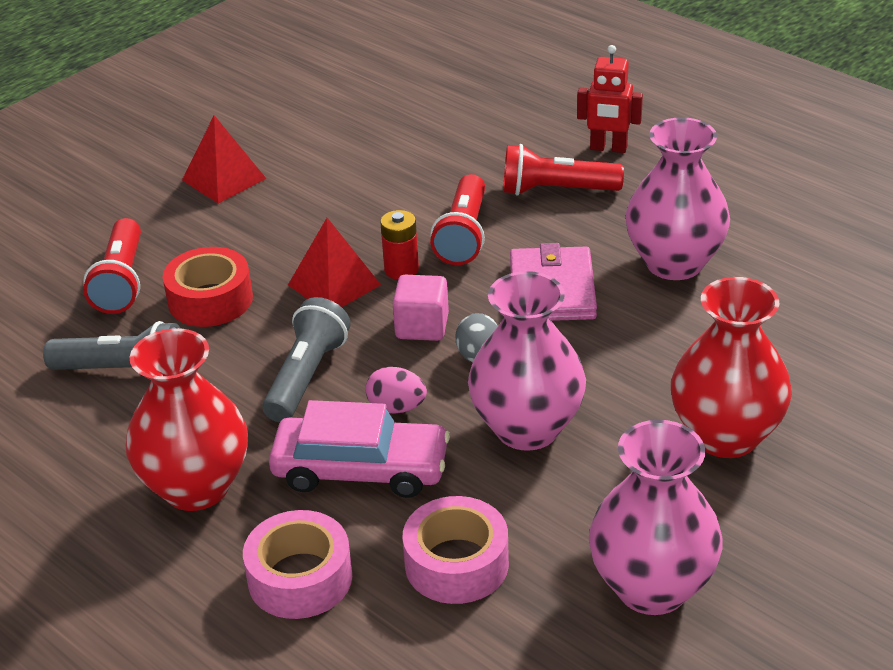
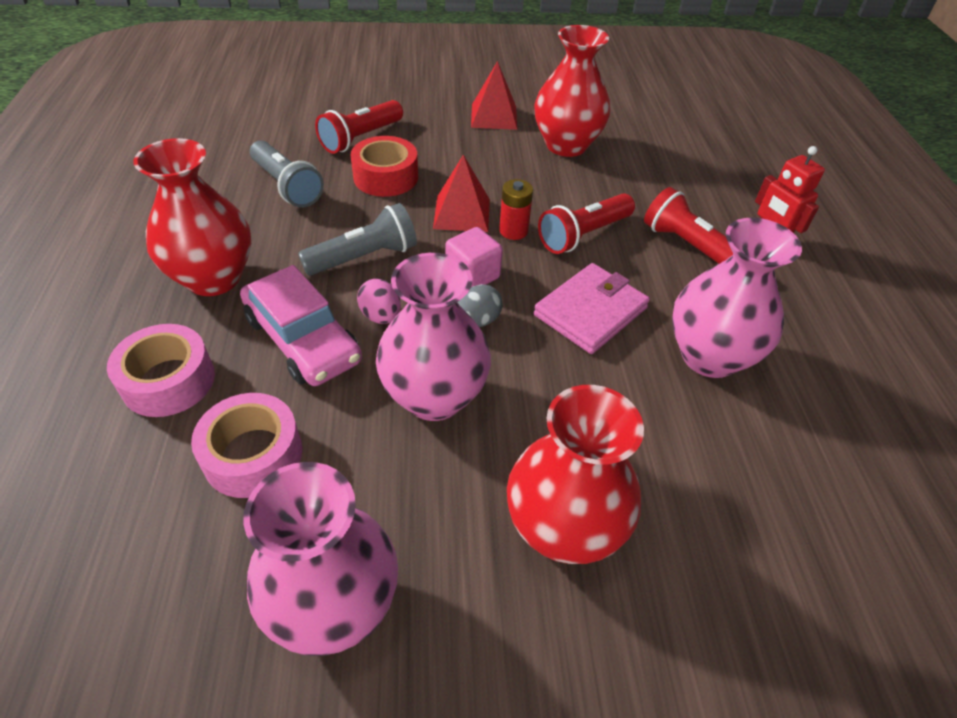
camera: 40 degrees right, 10 degrees up
(335, 166) = (566, 145): none -> red vase

